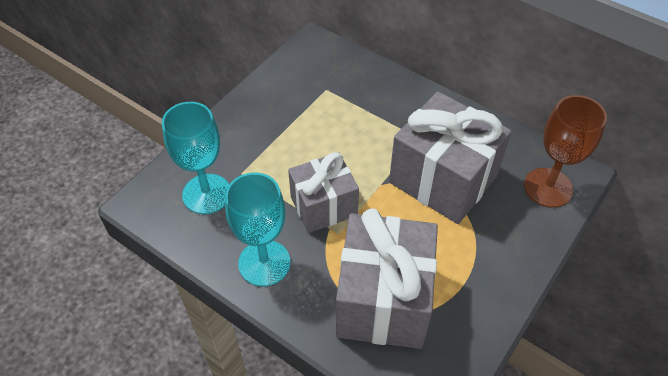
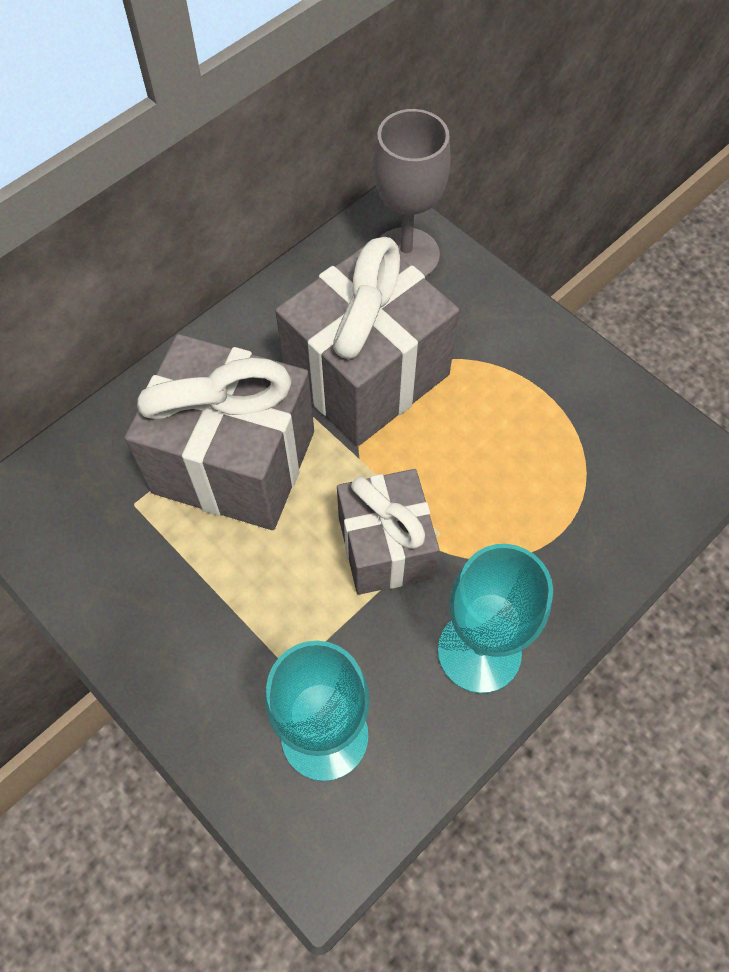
camera: 80 degrees left, 10 degrees up
(383, 300) = (560, 494): grey gift -> grey gift (234, 462)
(548, 187) = (406, 255): brown goblet -> grey goblet

